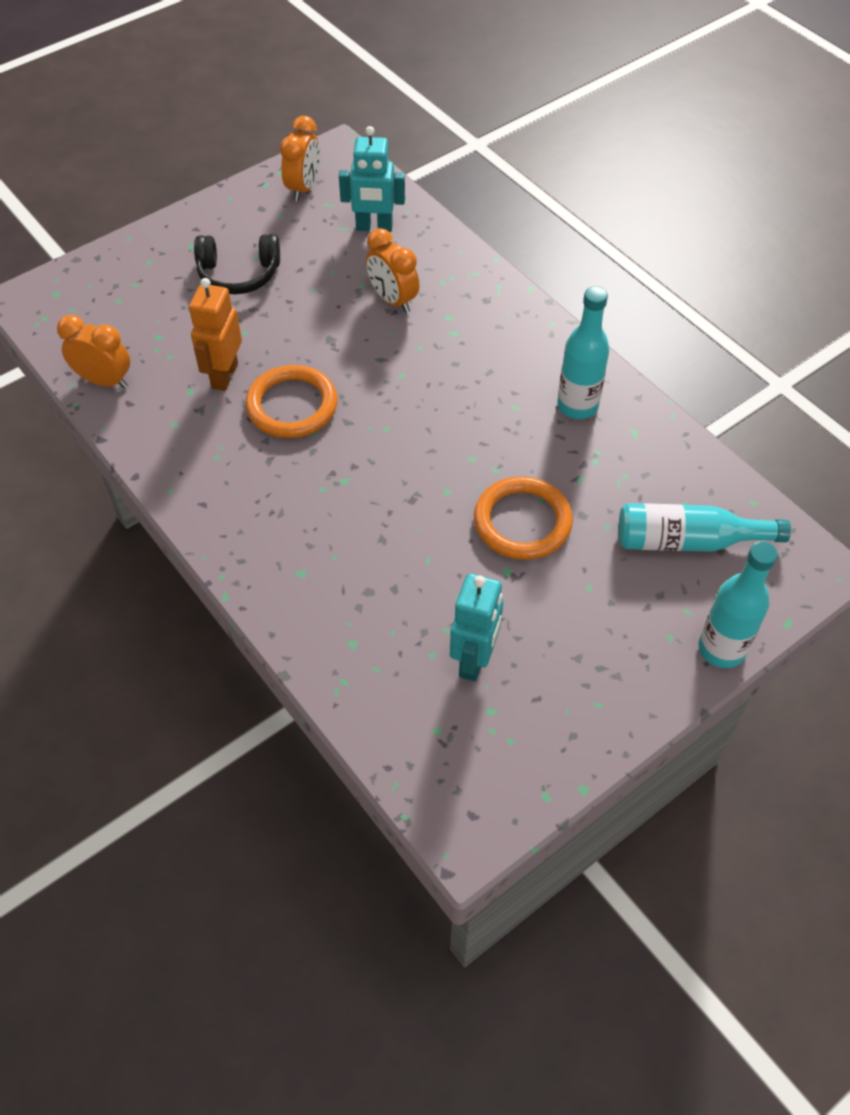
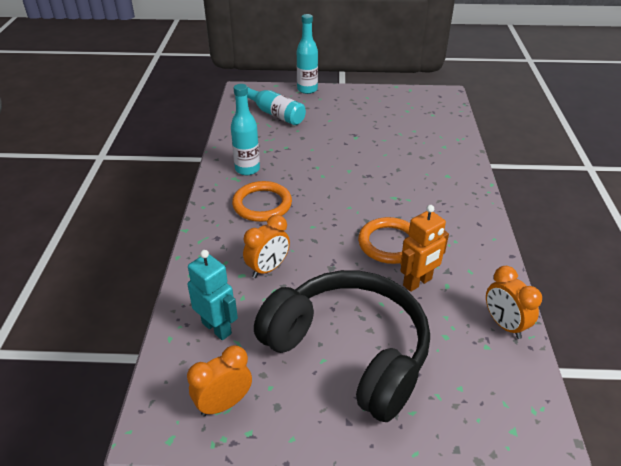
camera: 140 degrees left, 15 degrees down
(239, 274) = (349, 351): black headphones -> black headphones, size x2.04
(392, 300) = (268, 268): orange clock -> orange clock turned 45 degrees clockwise
(474, 660) = (399, 122): turquoise robot -> none
(522, 522) = (329, 146): orange ring -> orange ring (262, 204)

